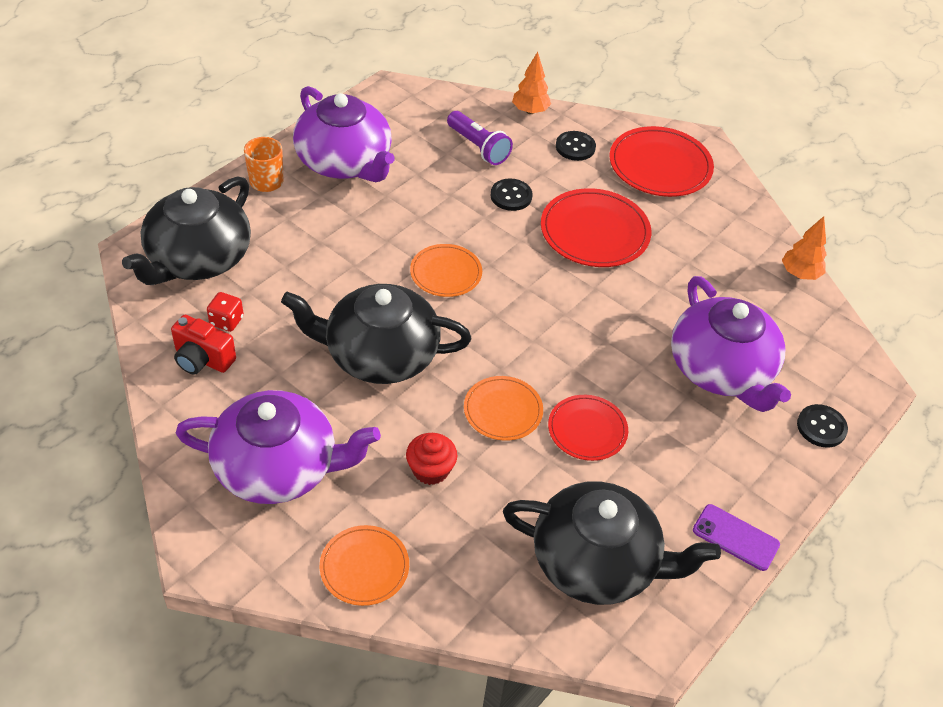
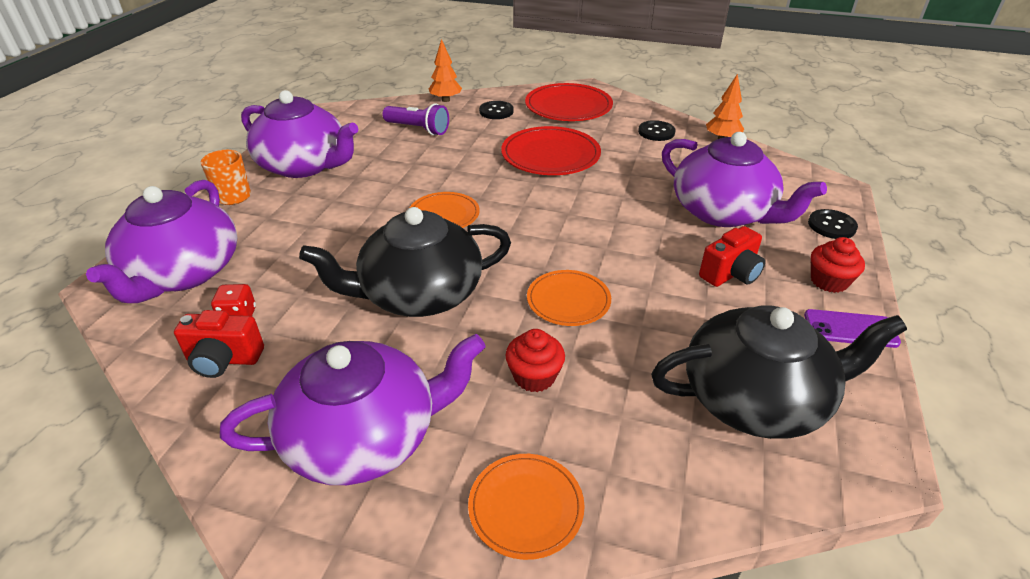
camera: 20 degrees left, 10 degrees down
(198, 258) = (183, 273): black teapot -> purple teapot
(511, 196) = (466, 151): black button -> black button (656, 132)
(587, 430) = (655, 290): red plate -> none
(671, 440) = (730, 274): none -> red camera
(760, 485) = (829, 281): none -> red cupcake

